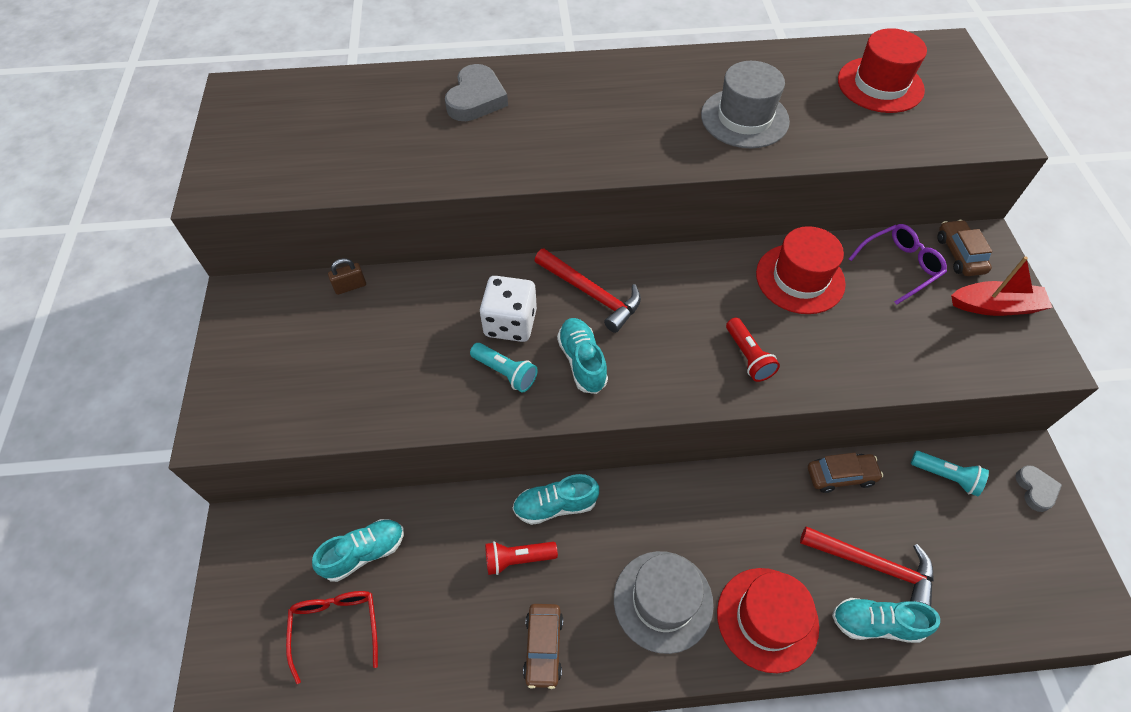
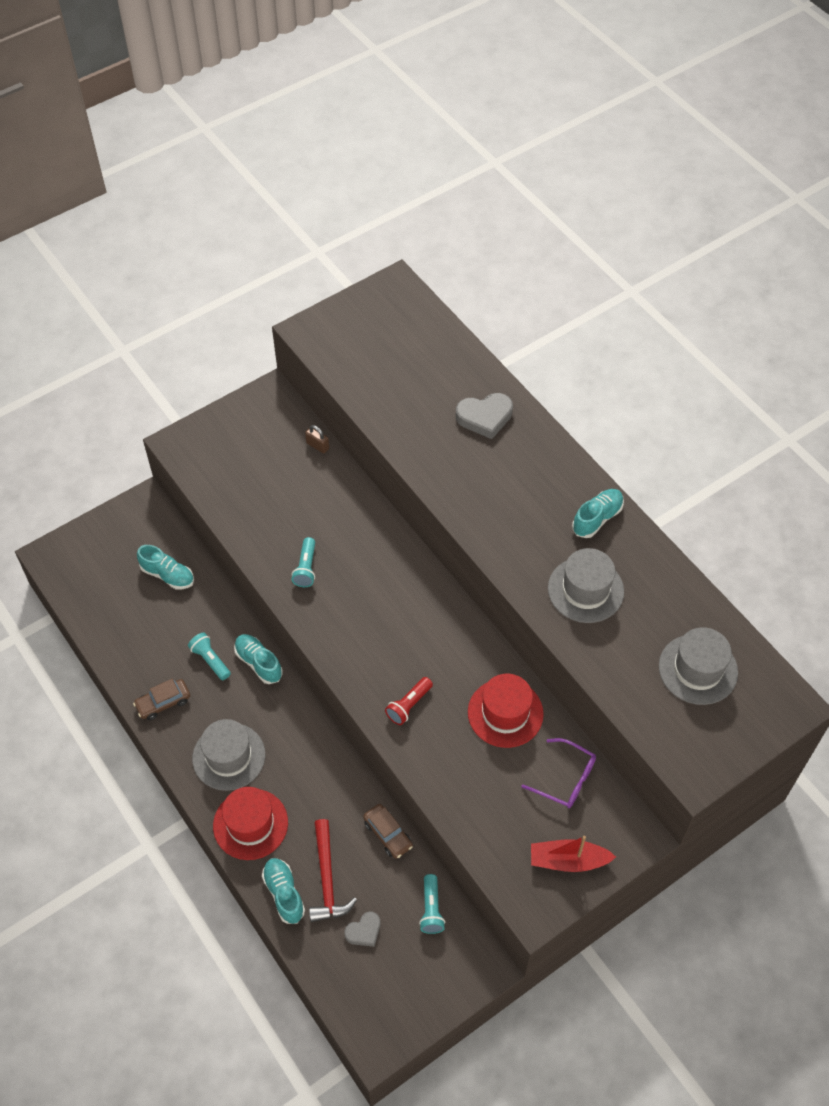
camera: 60 degrees right, 0 degrees up
(336, 627) = (117, 588): red glasses -> none
(510, 323) = (346, 550): white dice -> none
(518, 559) = (210, 660): red flashlight -> turquoise flashlight
(582, 361) = (341, 607): turquoise shoe -> turquoise shoe (597, 518)
(591, 294) = (402, 586): red hammer -> none
(880, 85) = (698, 669): red hat -> grey hat
(959, 254) = (609, 820): brown car -> none
(995, 306) = (568, 860): red boat -> red boat turned 120 degrees clockwise
(1035, 489) = (458, 978): grey heart -> grey heart (364, 931)

